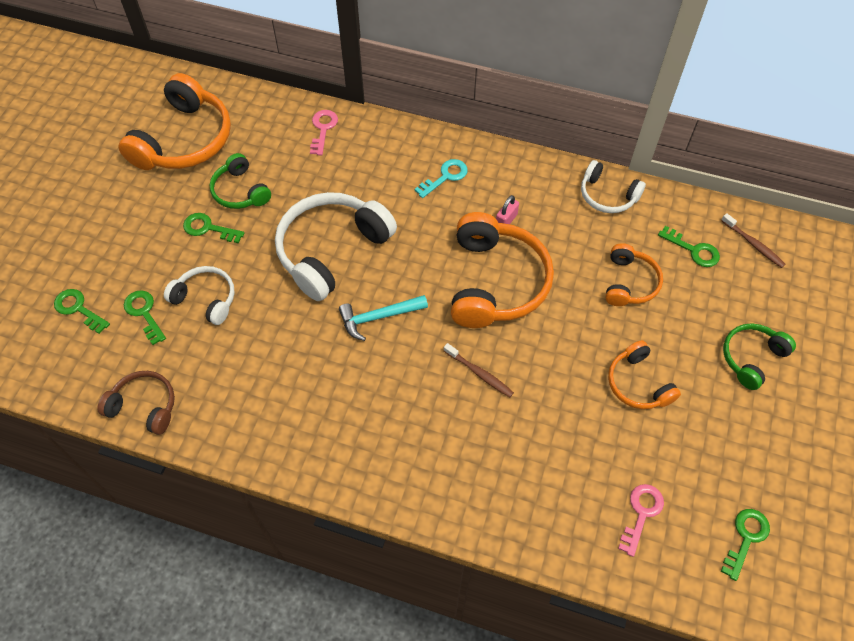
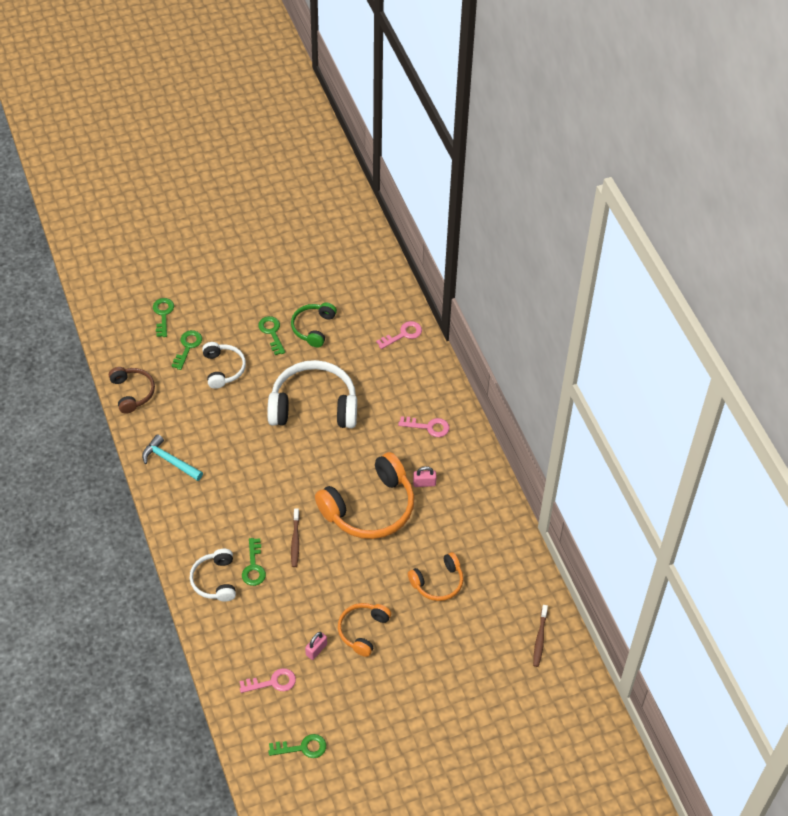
camera: 50 degrees right, 5 degrees down
(184, 140) = (324, 270): orange headphones -> none
(378, 317) = (288, 463): turquoise hammer -> turquoise hammer (169, 461)
(445, 177) = (428, 427): turquoise key -> pink key
(607, 195) = (501, 528): white headphones -> white headphones (215, 580)
(630, 442) = (316, 650): none -> pink padlock
(693, 250) = (500, 605): green key -> green key (253, 567)
(752, 358) = (440, 685): green headphones -> none

